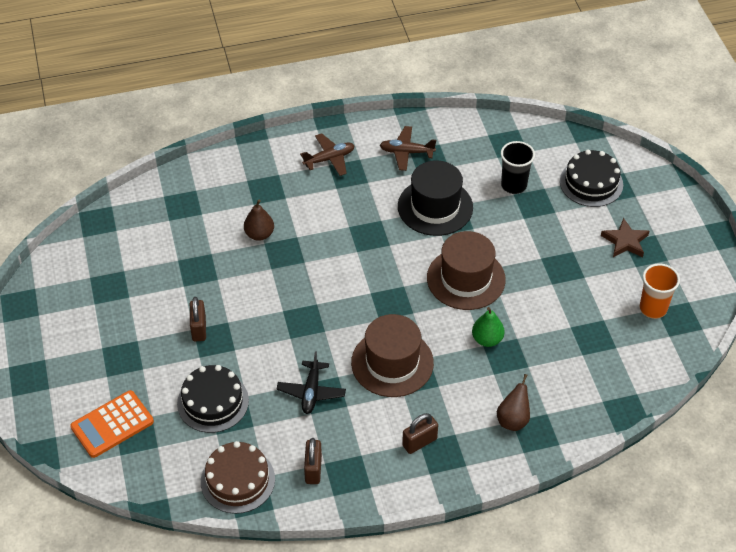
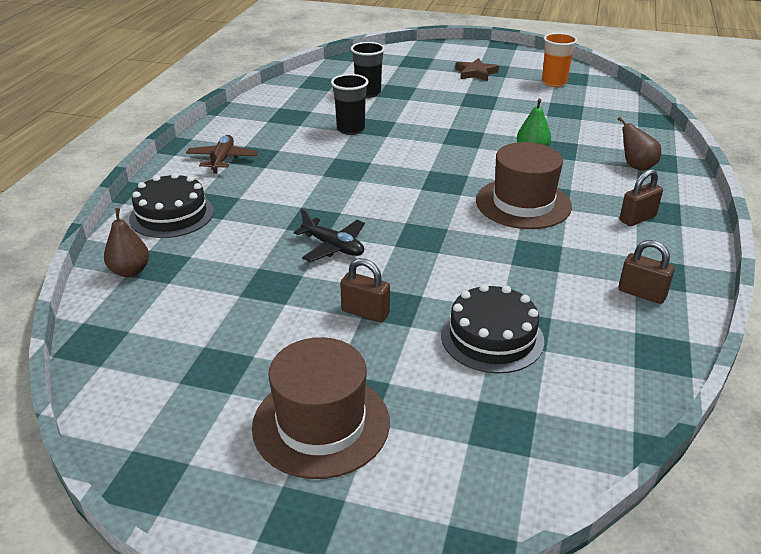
camera: 60 degrees left, 15 degrees down
(112, 424) = (468, 446): orange calculator -> none
(237, 480) = (631, 356): brown cake -> none
(259, 234) = (270, 227): brown pear -> brown pear (130, 271)
(311, 392) = (527, 261): black plane -> black plane (333, 247)
(406, 152) = (268, 123): brown plane -> none
(419, 442) = (637, 218): brown padlock -> brown padlock turned 60 degrees clockwise
(435, 207) = (350, 129): black hat -> black cup
(466, 279) = (451, 140): brown hat -> brown hat (321, 424)
(591, 183) = (402, 67): black cake -> black cake (172, 215)

